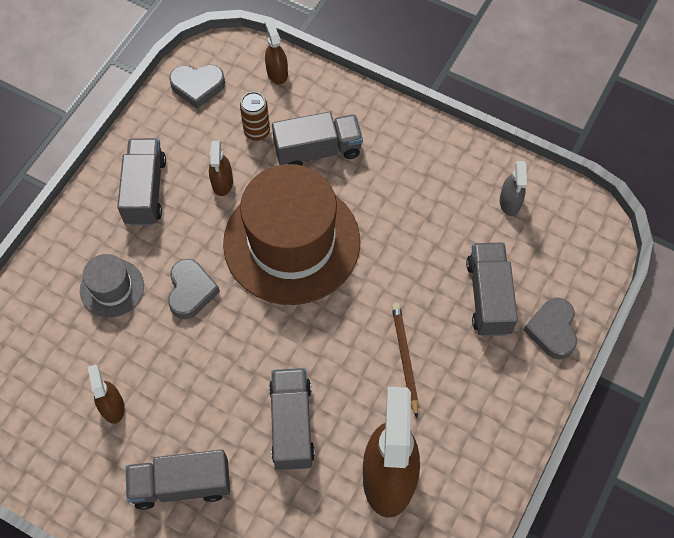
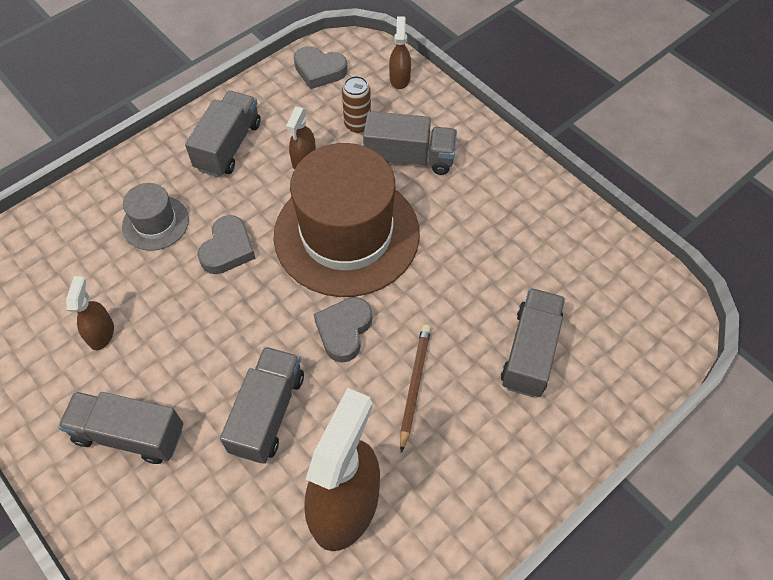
camera: 20 degrees right, 5 degrees down
(510, 202) = (589, 264): grey spray bottle -> none
(552, 330) = (588, 410): grey heart -> grey heart (344, 331)

